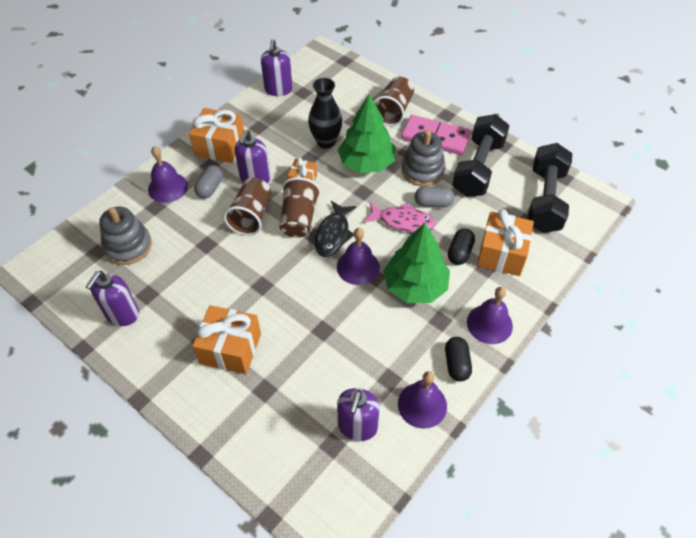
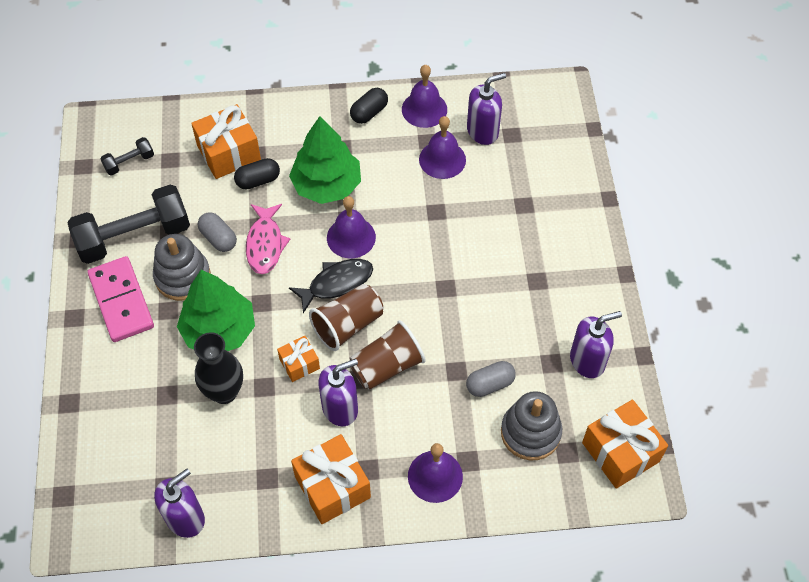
camera: 135 degrees left, 5 degrees up
(210, 188) = (394, 436): grey capsule -> grey capsule (490, 384)
(230, 348) = (521, 256): orange gift -> orange gift (620, 452)
(393, 111) = (113, 369): brown cup -> none
(403, 221) = (265, 244): pink fish -> pink fish turned 150 degrees counterclockwise
(489, 324) = (311, 117): purple bell -> purple bell (442, 159)
(545, 200) = (129, 162): black dumbbell -> black dumbbell, size x0.46

